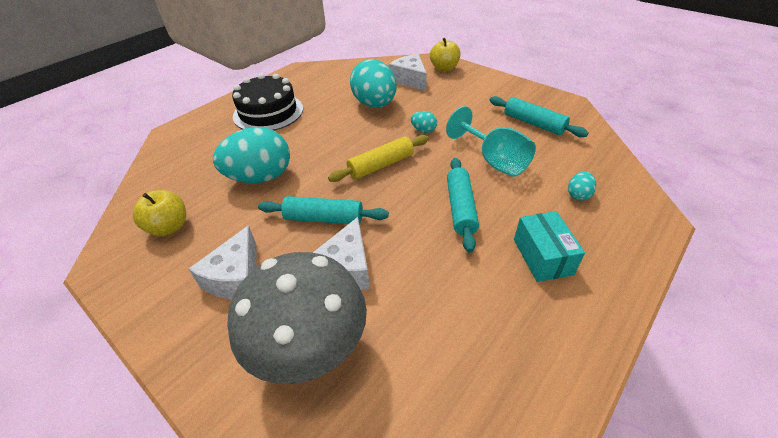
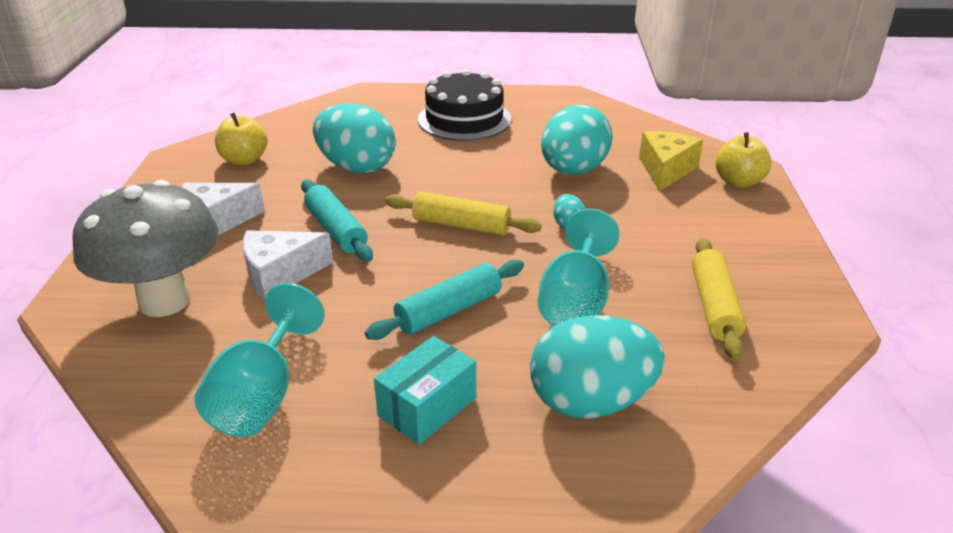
camera: 50 degrees right, 10 degrees down
(410, 80) = (666, 170): white cheese -> yellow cheese
(477, 333) = (261, 396): none -> turquoise goblet
(533, 123) = (714, 306): turquoise rolling pin -> yellow rolling pin
(578, 195) = (591, 402): turquoise egg -> turquoise egg, size x2.31

